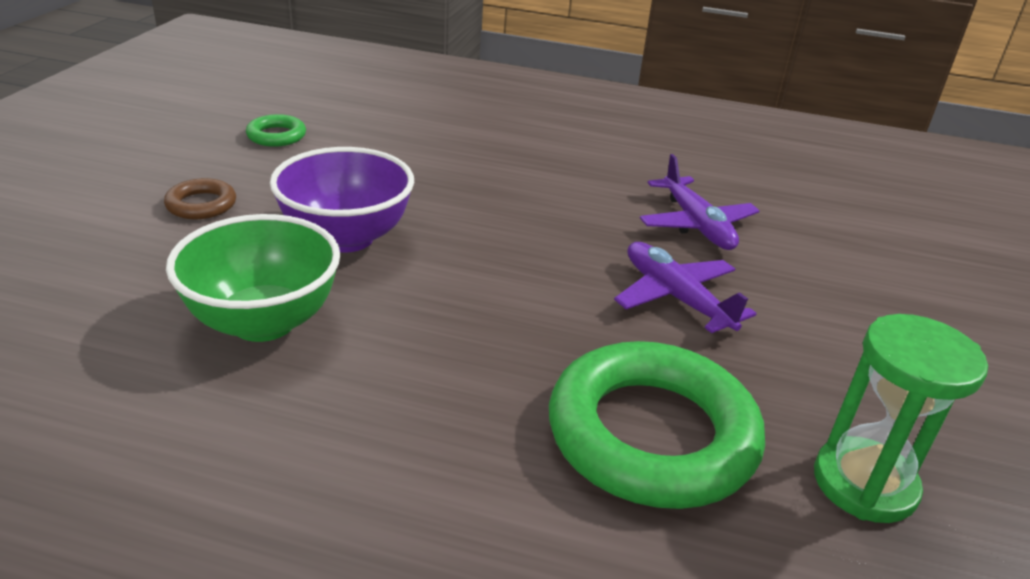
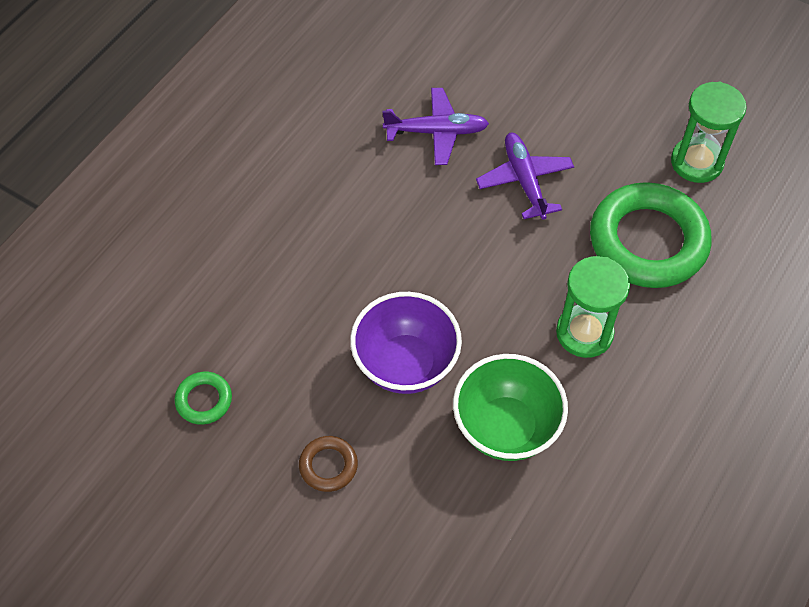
camera: 70 degrees left, 25 degrees up
(442, 380) = (584, 333): none -> green hourglass
(675, 297) = (524, 180): purple plane -> purple plane turned 90 degrees clockwise

